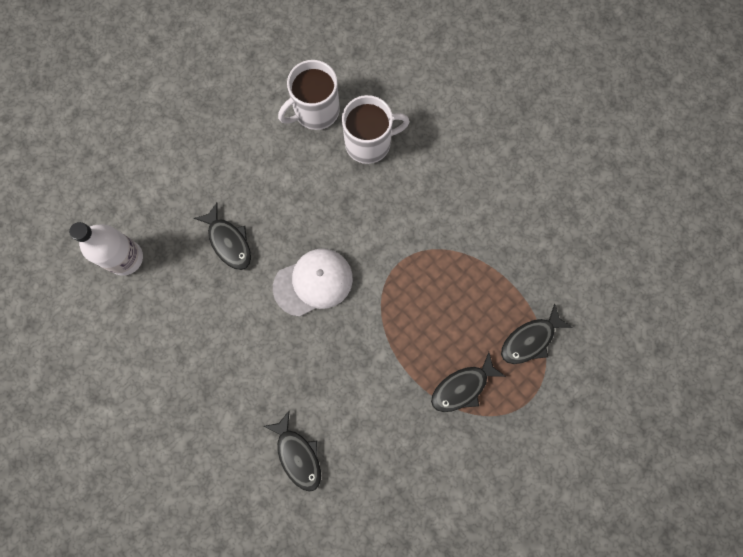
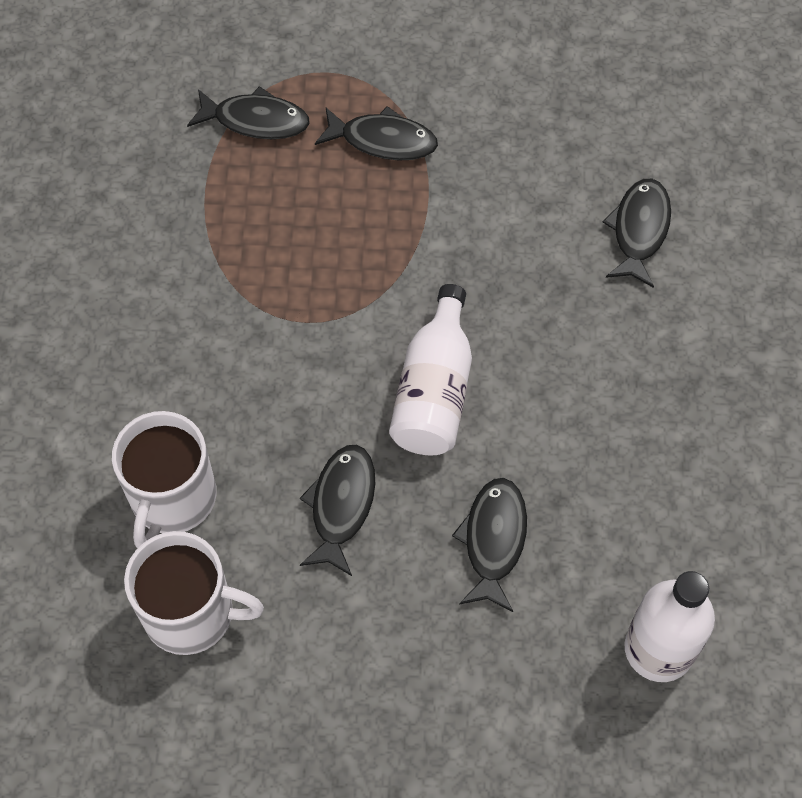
camera: 135 degrees left, 15 degrees down
(302, 200) = (341, 505): none -> black fish
(313, 282) = (434, 391): white cap -> white bottle
(369, 143) = (172, 498): white mug -> white mug turned 105 degrees counterclockwise

